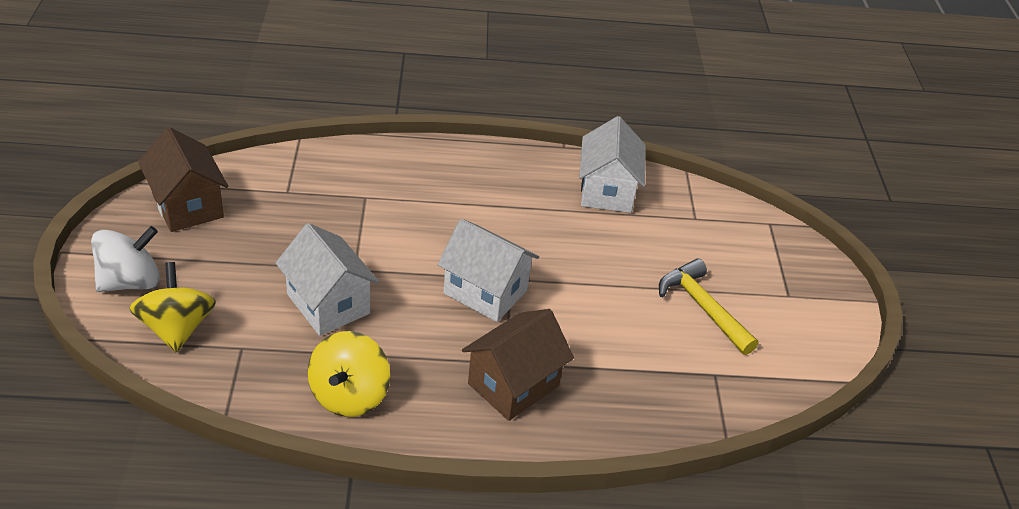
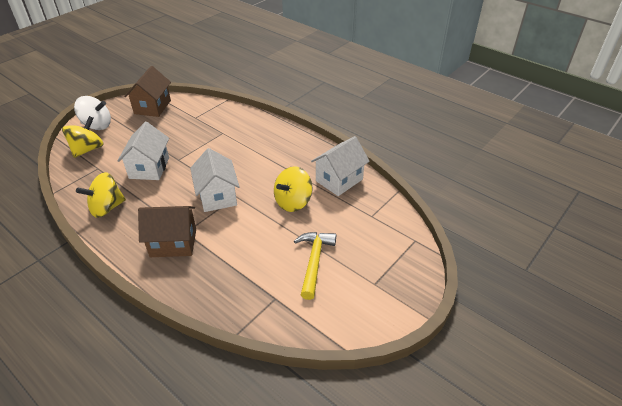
camera: 45 degrees right, 0 degrees up
(589, 248) = (293, 202): none -> yellow spinning top

